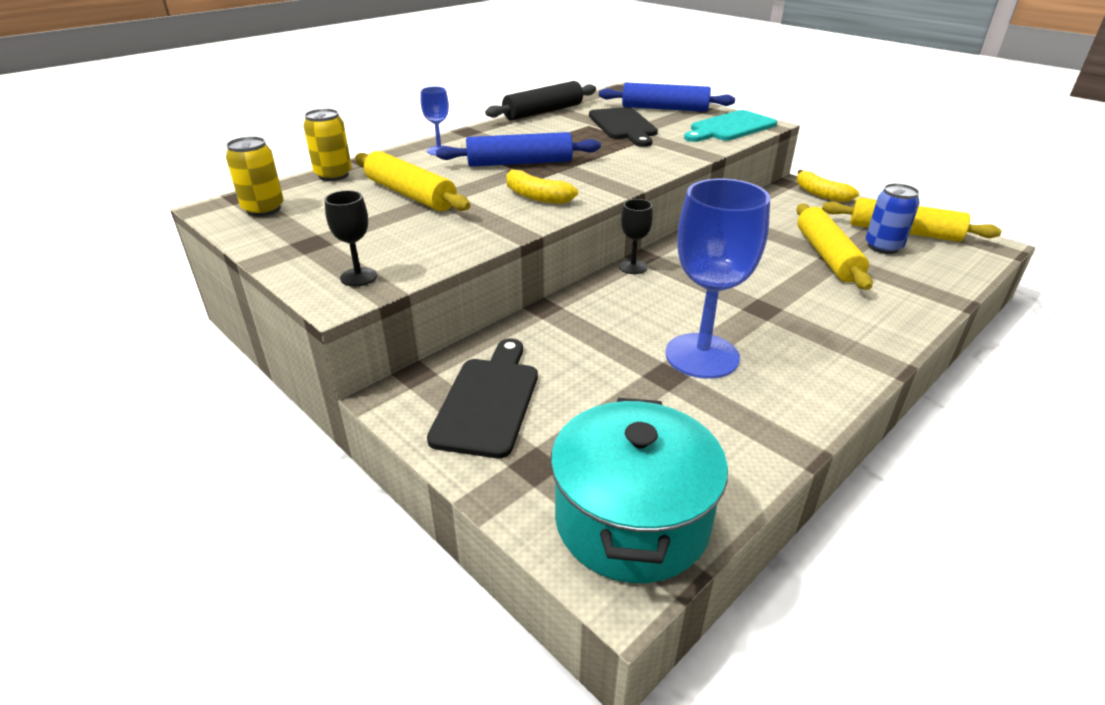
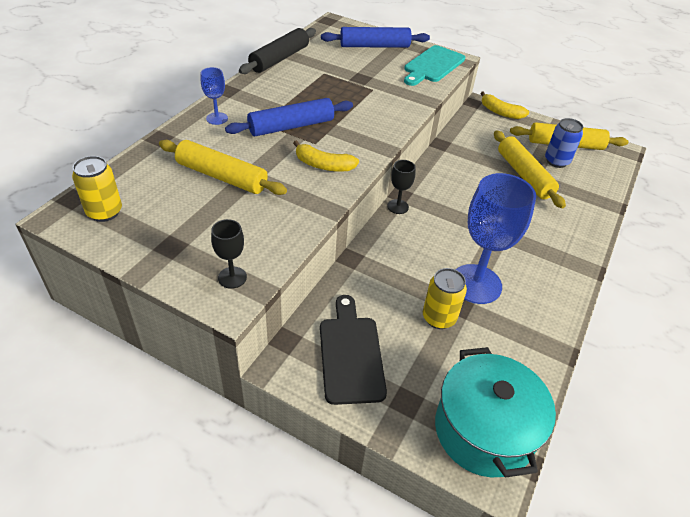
camera: 20 degrees left, 10 degrees up
(333, 175) = (141, 161): yellow can -> yellow can (439, 318)
(623, 126) = (352, 71): black cutting board -> none

